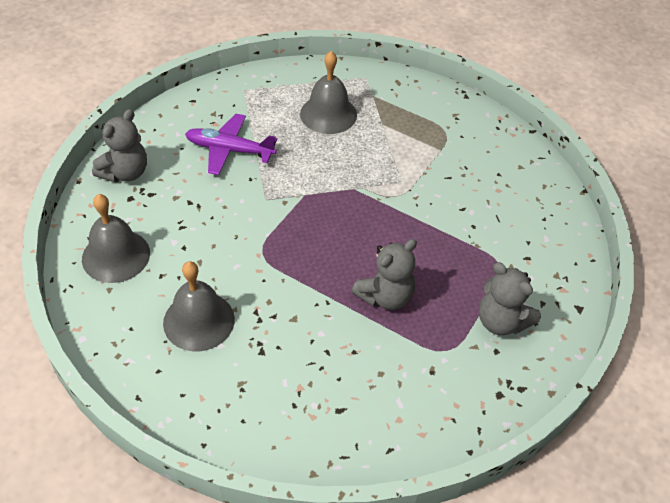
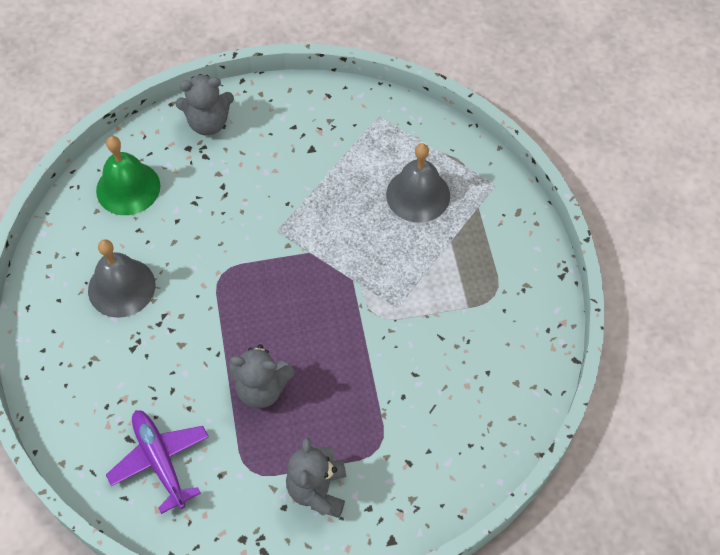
camera: 50 degrees right, 10 degrees up
(116, 256) = (128, 188): grey bell -> green bell
(229, 150) = (302, 164): purple plane -> purple plane (160, 461)

